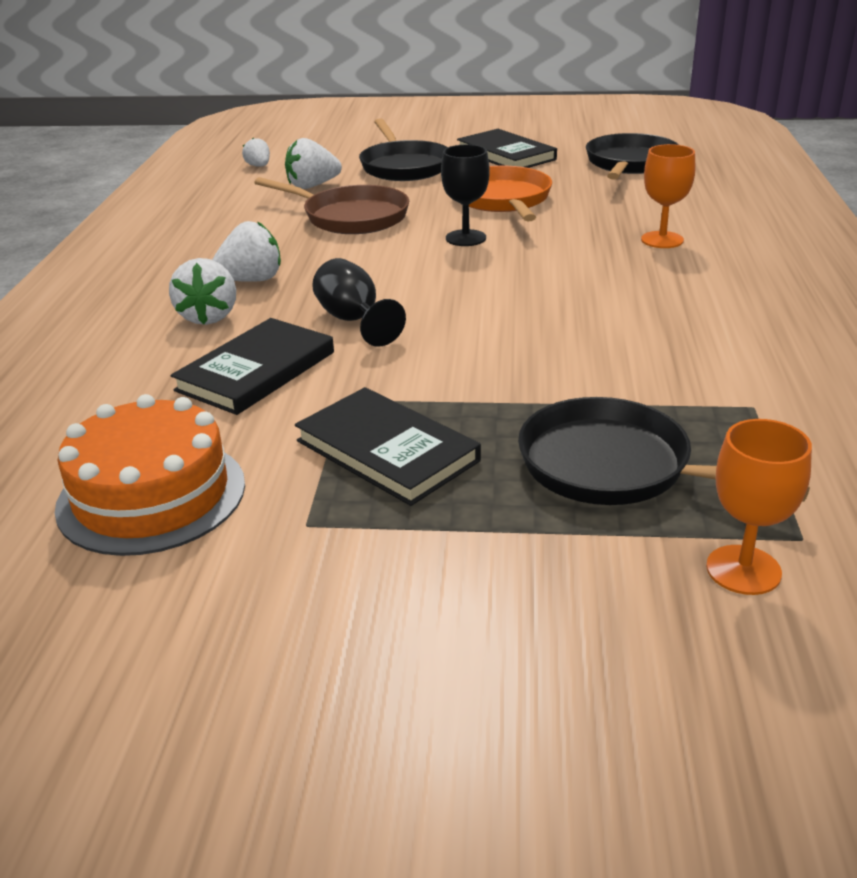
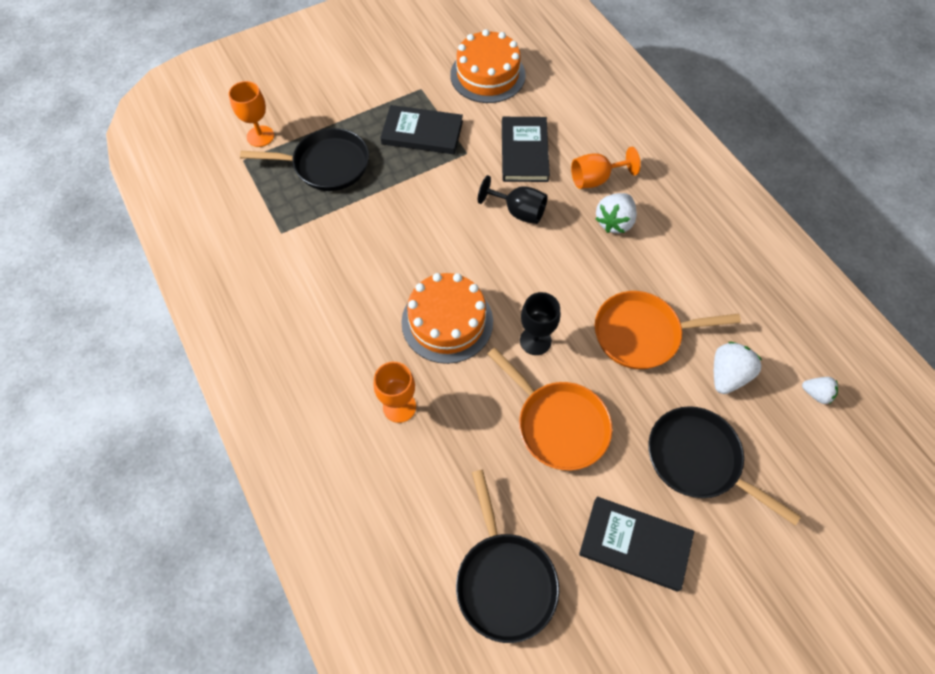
camera: 145 degrees right, 30 degrees up
(209, 317) = (595, 179): white strawberry -> orange goblet
(350, 217) = (642, 334): brown pan -> orange pan
(554, 271) = (447, 321): none -> orange cake

